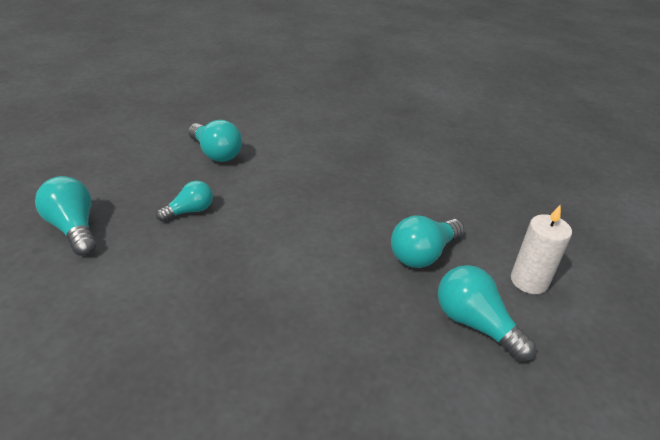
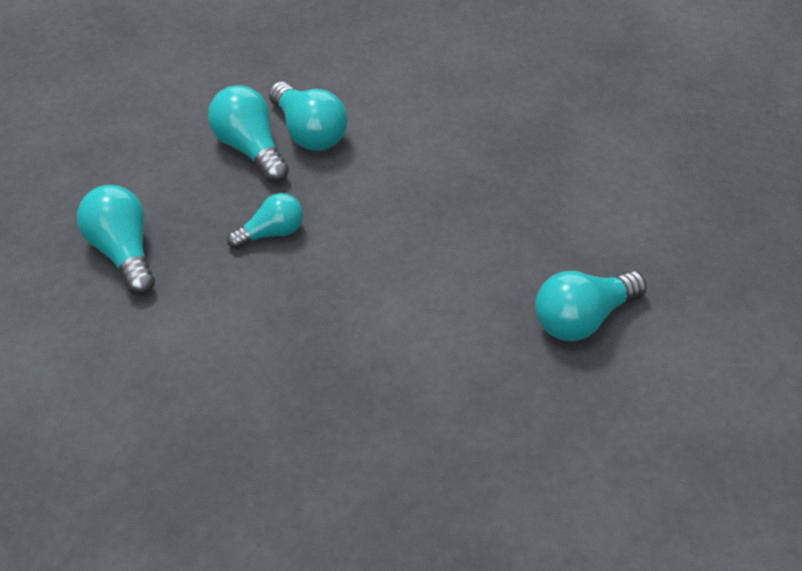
camera: 10 degrees right, 10 degrees up
(475, 324) = (626, 423): turquoise light bulb -> turquoise light bulb (250, 149)
(529, 281) = (719, 369): white candle -> none

